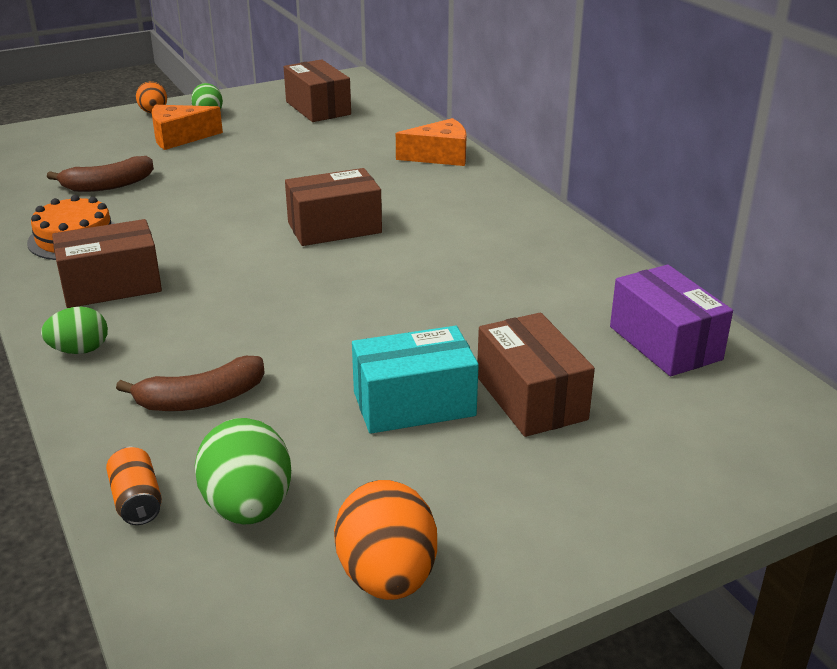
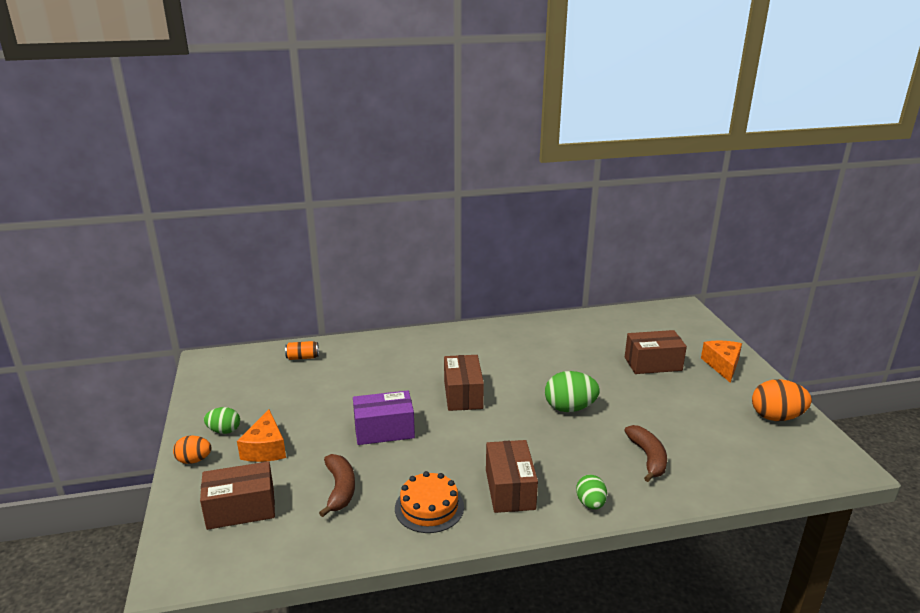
camera: 75 degrees left, 5 degrees down
(137, 501) = (735, 483): orange can -> orange can (302, 357)
(248, 507) = (736, 449): green egg -> green egg (570, 408)
(318, 108) = (257, 379): brown box -> brown box (241, 509)
(414, 404) = (656, 394): turquoise box -> none
(439, 156) = (379, 345): orange cheese -> orange cheese (722, 365)
(665, 343) = (612, 325): purple box -> purple box (384, 430)

